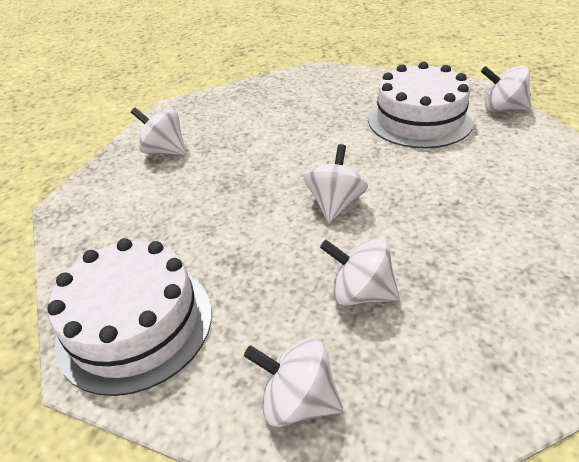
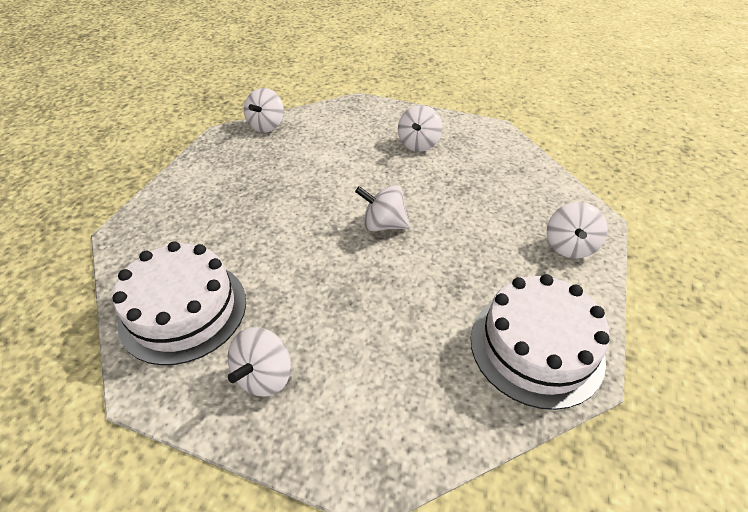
camera: 95 degrees left, 5 degrees up
(360, 293) = (479, 216): white spinning top -> white spinning top (418, 144)
(419, 119) = (268, 168): white cake -> white cake (183, 310)

